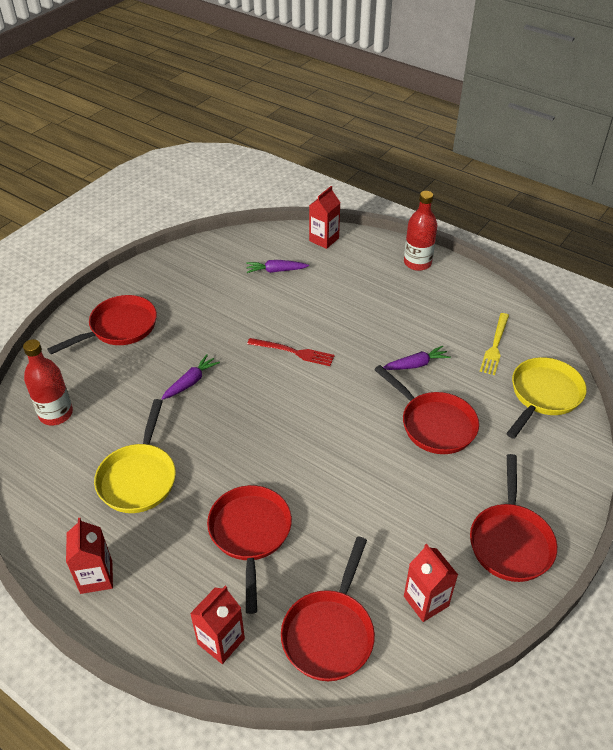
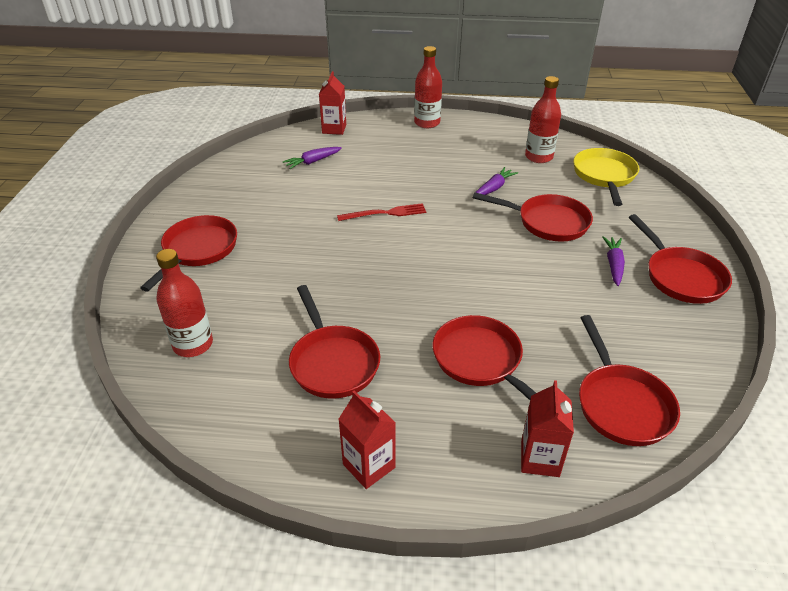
camera: 30 degrees left, 5 degrees down
(139, 477) = (332, 362): yellow pan -> red pan
(190, 382) = (311, 267): purple carrot -> purple carrot (613, 265)
(426, 601) = (667, 345): red carton -> none
(495, 345) = (538, 157): yellow fork -> red bottle

